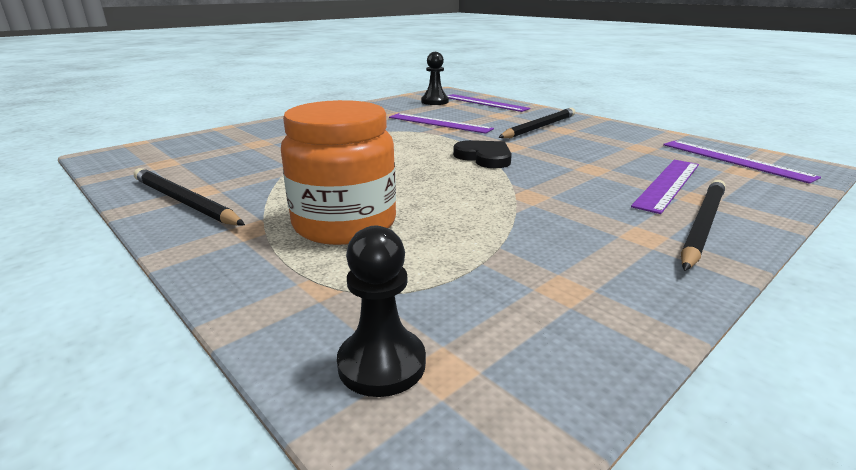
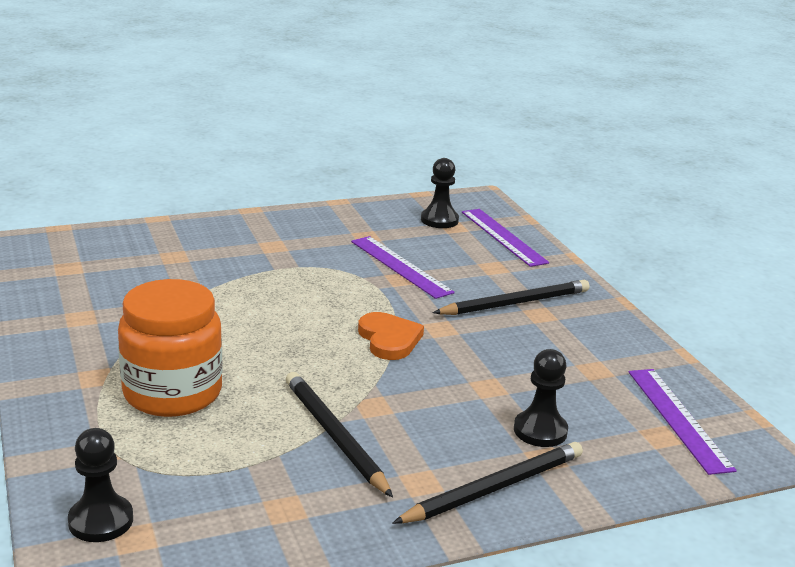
camera: 20 degrees right, 0 degrees up
(185, 202) = (60, 329): black pencil -> black pencil (335, 436)
(484, 157) = (389, 339): black heart -> orange heart
(668, 184) = (540, 431): purple ruler -> black pawn

